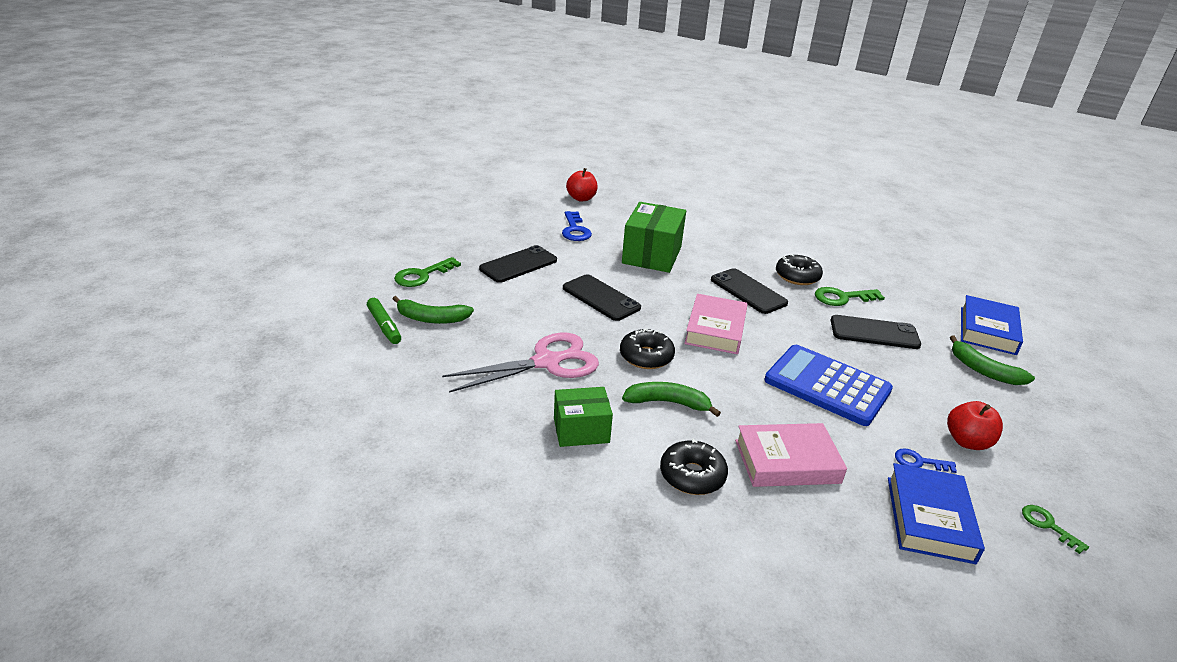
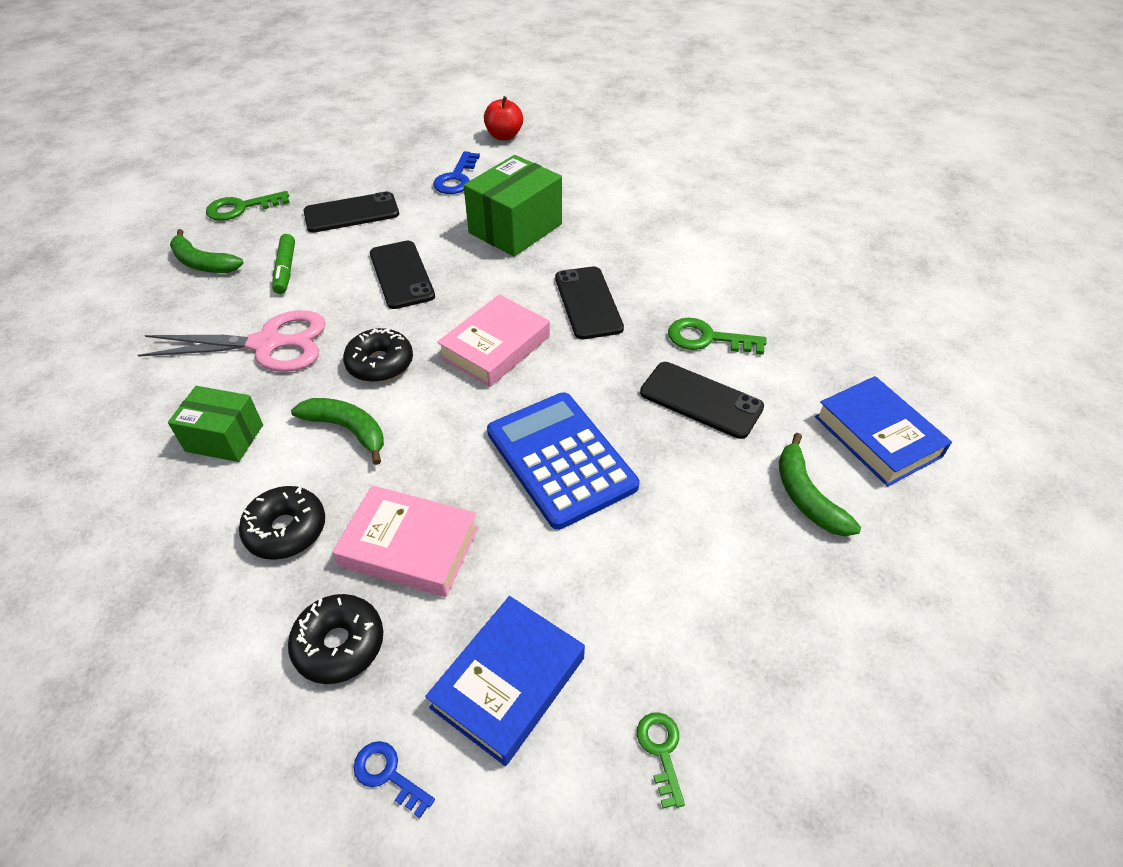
camera: 25 degrees right, 15 degrees up
(384, 326) = (151, 262): green marker -> green marker (285, 270)
(797, 276) = (675, 294): black donut -> black donut (339, 644)
(919, 462) = (575, 600): blue key -> blue key (388, 775)
(967, 441) = (671, 593): red apple -> none
(987, 330) = (877, 436): blue book -> blue book turned 75 degrees counterclockwise

